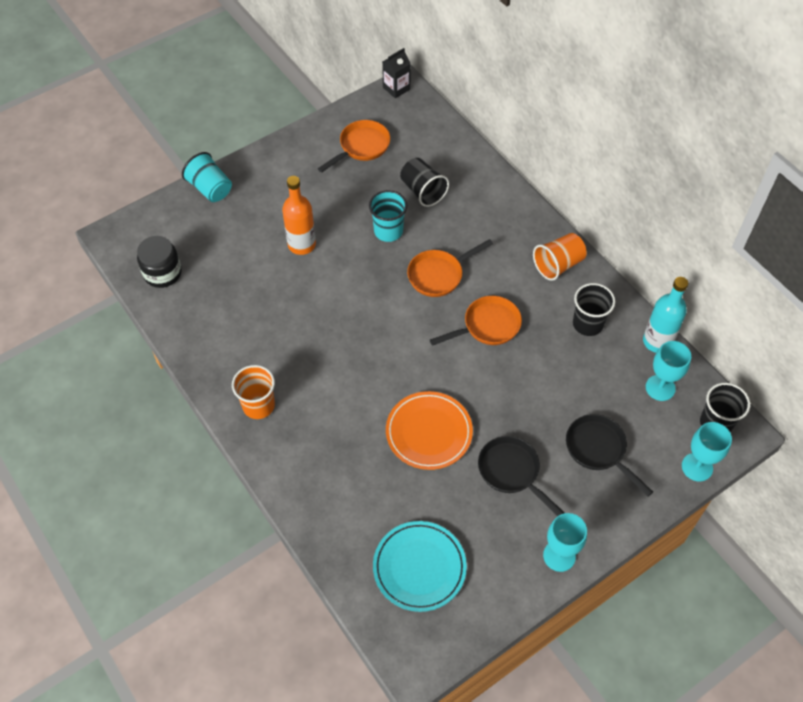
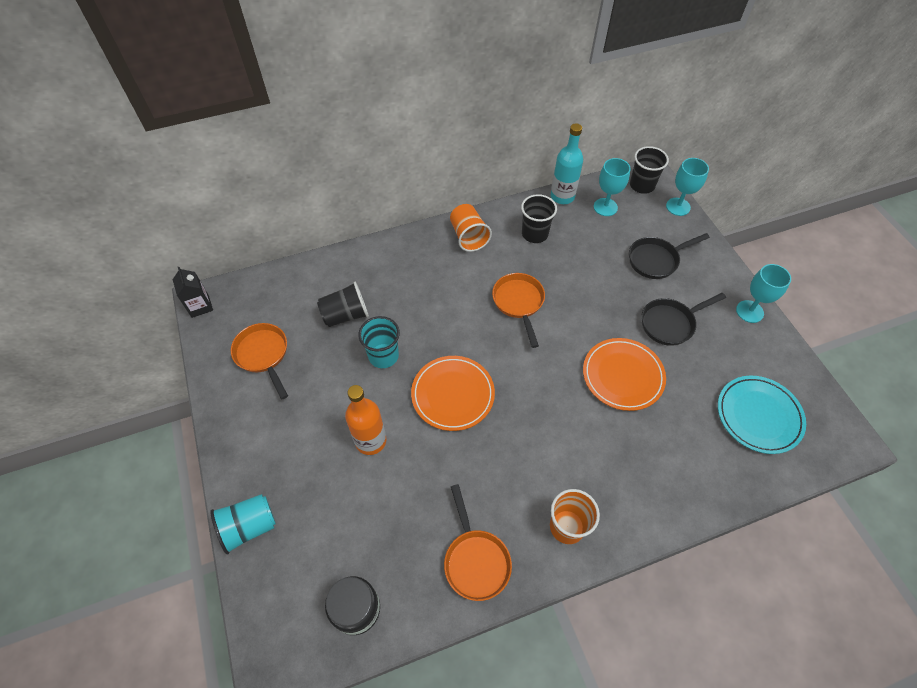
camera: 75 degrees left, 0 degrees up
(364, 293) = (453, 394): none -> orange plate
(439, 275) = (451, 326): orange pan -> orange pan (475, 560)

